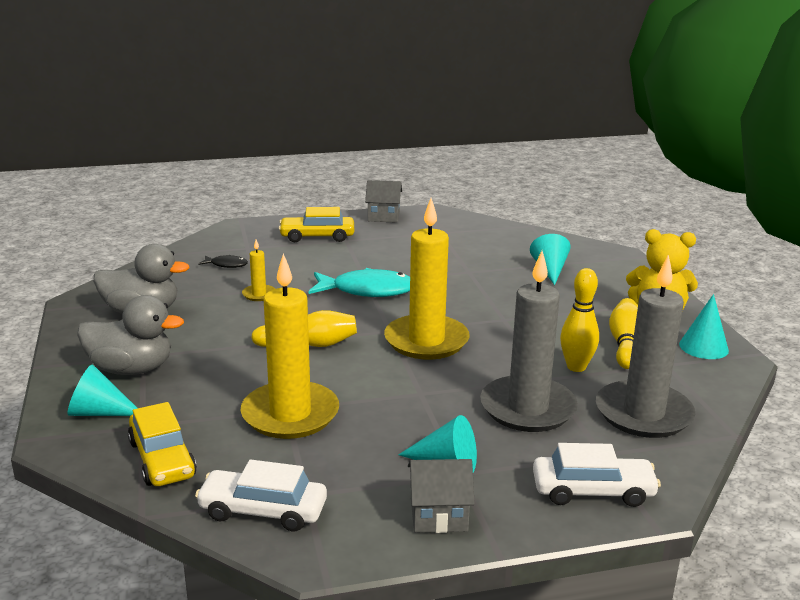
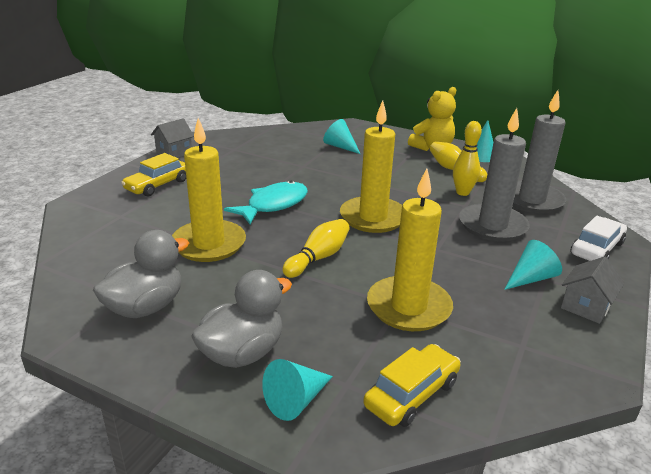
camera: 50 degrees left, 5 degrees up
(162, 459) = (412, 394): yellow car -> yellow car turned 60 degrees counterclockwise
(226, 265) = (133, 236): black fish -> none
(259, 294) = (209, 244): yellow candle -> yellow candle, size x2.29
(263, 510) = (528, 373): white car -> none

